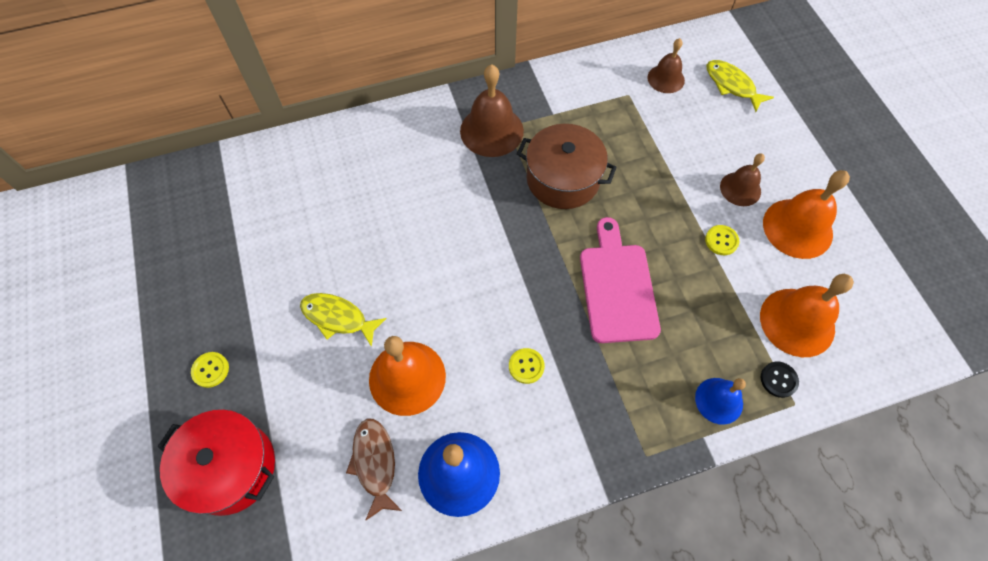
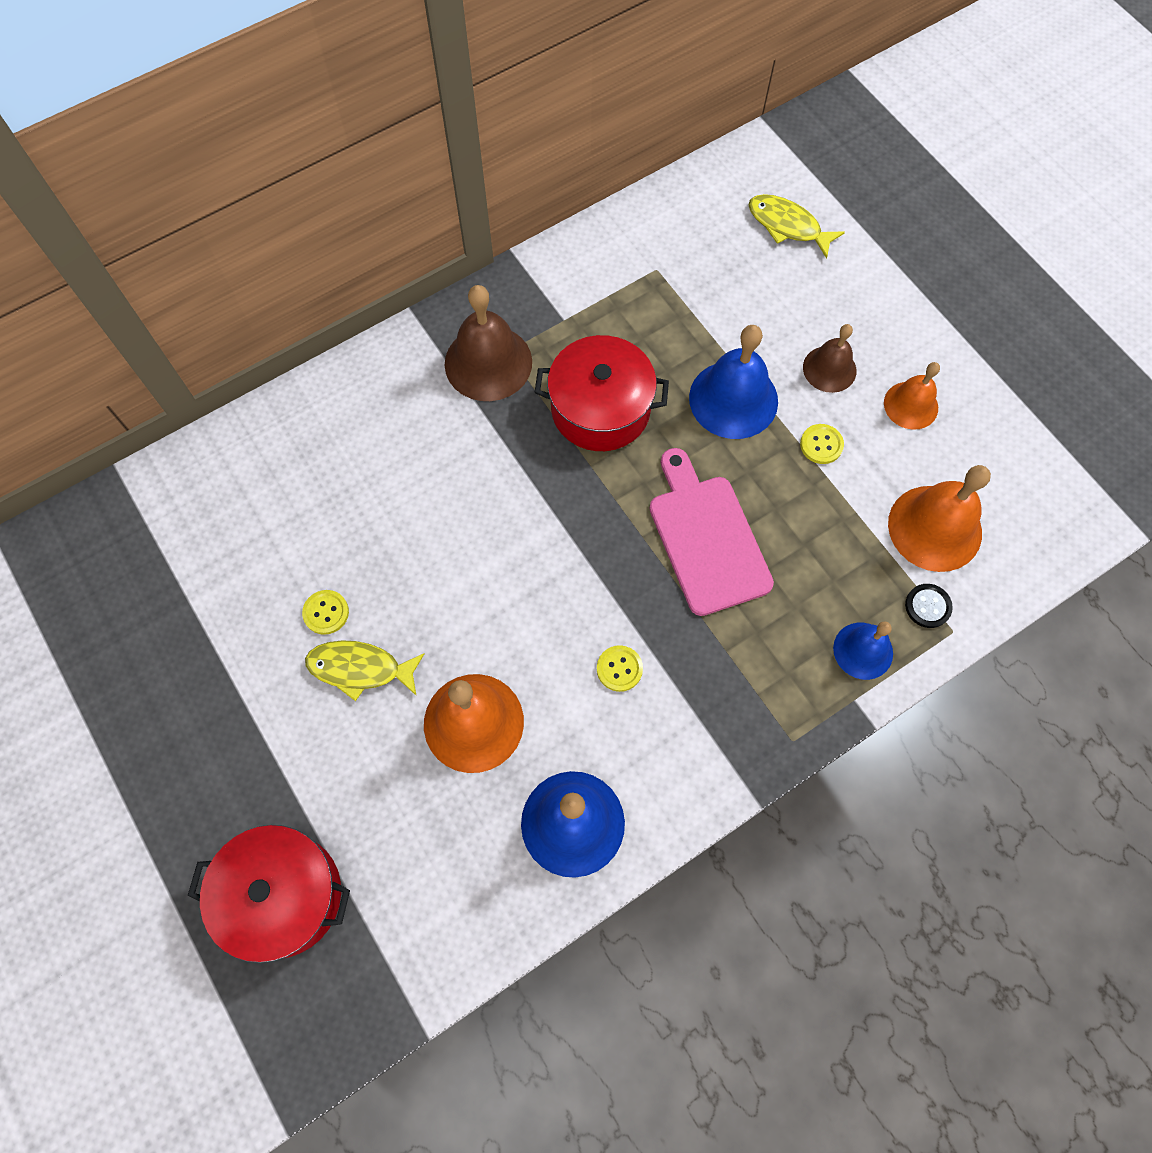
camera: 15 degrees left, 5 degrees up
(210, 370) = (214, 780): yellow button -> yellow button (326, 613)
(375, 464) = (465, 840): brown fish -> none
(563, 179) = (600, 409): brown pot -> red pot
(662, 194) = (733, 399): none -> blue bell
(666, 78) = (700, 235): brown bell -> none
(797, 228) = (911, 405): orange bell -> orange bell, size x0.61

